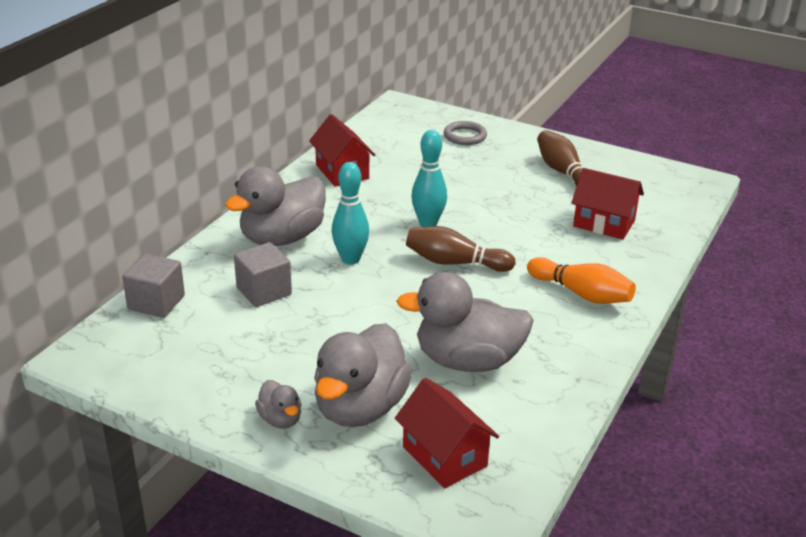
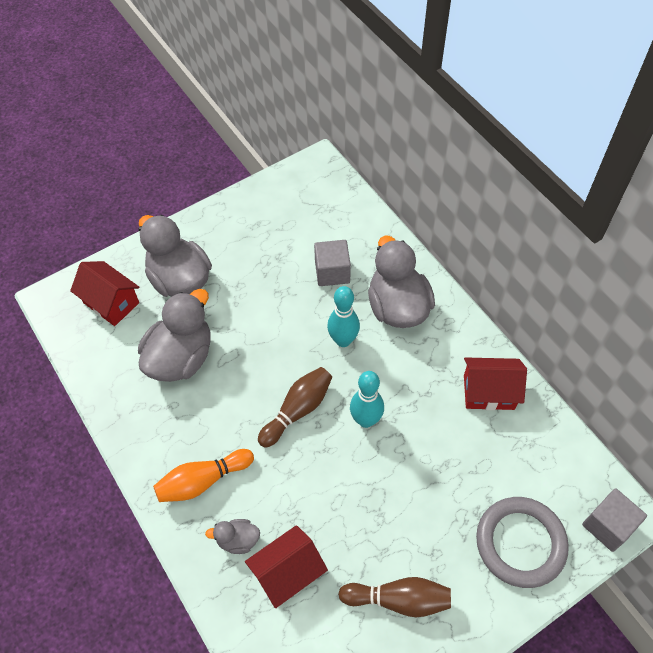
camera: 120 degrees right, 25 degrees up
(156, 302) = (353, 211): grey cube -> grey cube (608, 525)
(280, 419) = (197, 238): grey duck -> grey duck (238, 540)
(444, 456) = (111, 303): red house -> red house turned 45 degrees clockwise
(465, 136) = (520, 543): grey ring -> grey ring, size x1.76

